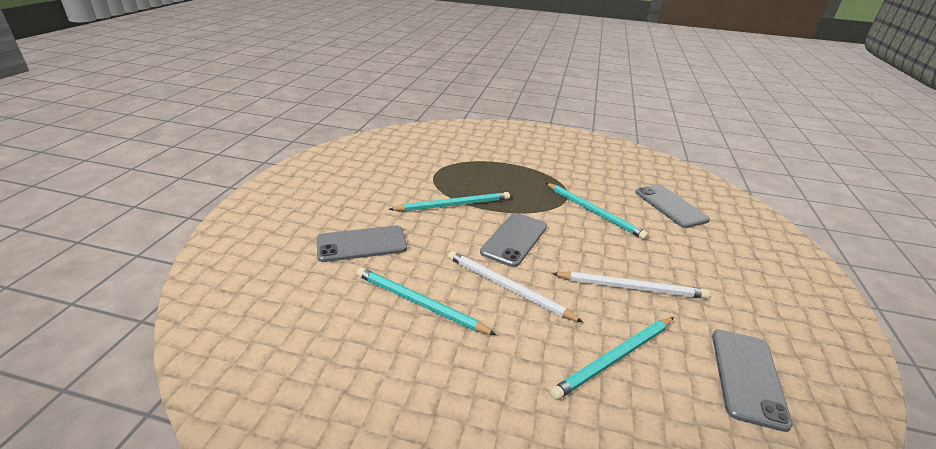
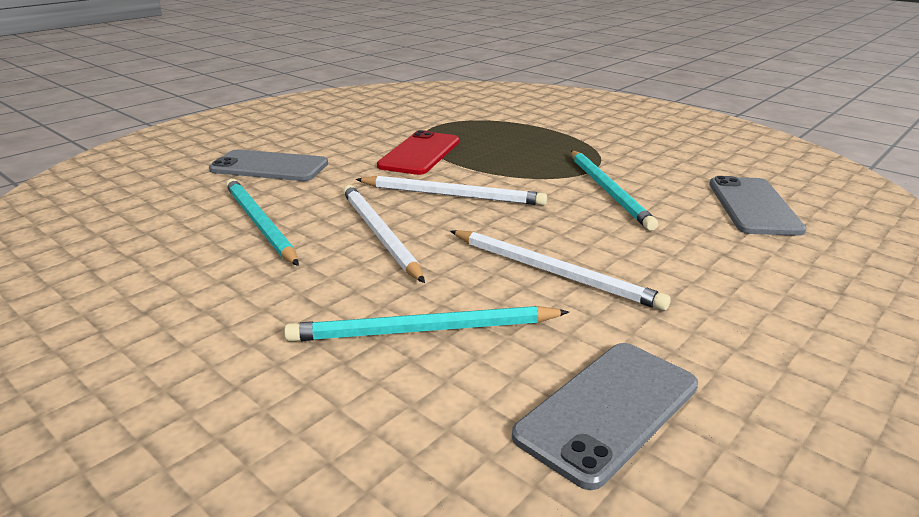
camera: 30 degrees right, 5 degrees down
(453, 205) = (420, 154): turquoise pencil -> red phone
(514, 239) = (453, 195): grey phone -> white pencil

